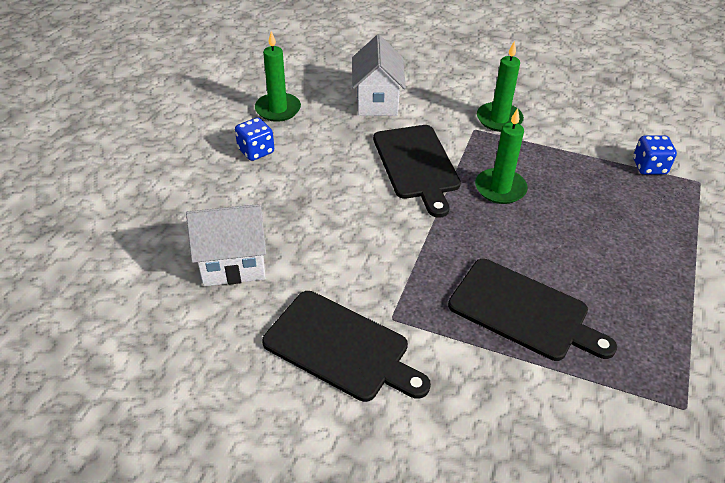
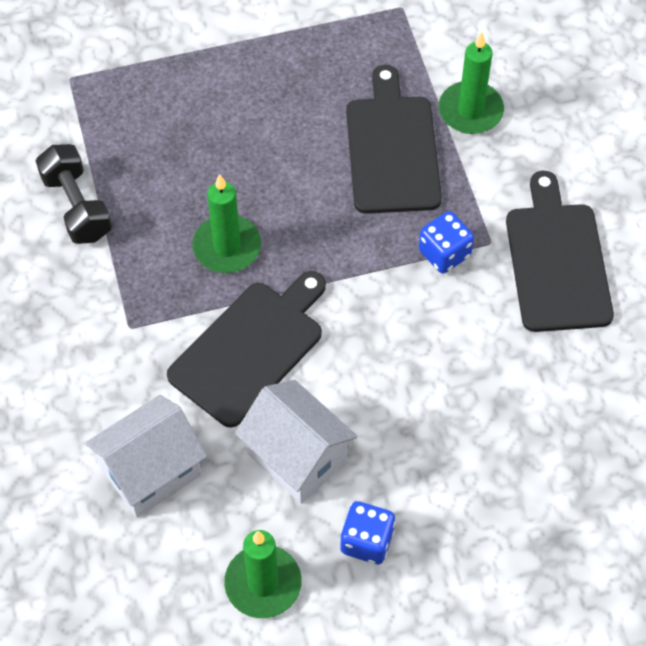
camera: 125 degrees left, 15 degrees up
(233, 264) = (550, 420): white house -> white house (297, 457)
(499, 119) = (86, 311): green candle -> green candle (470, 111)
(581, 144) = (77, 206): none -> black dumbbell
(649, 167) = (75, 129): blue dice -> blue dice (444, 253)

